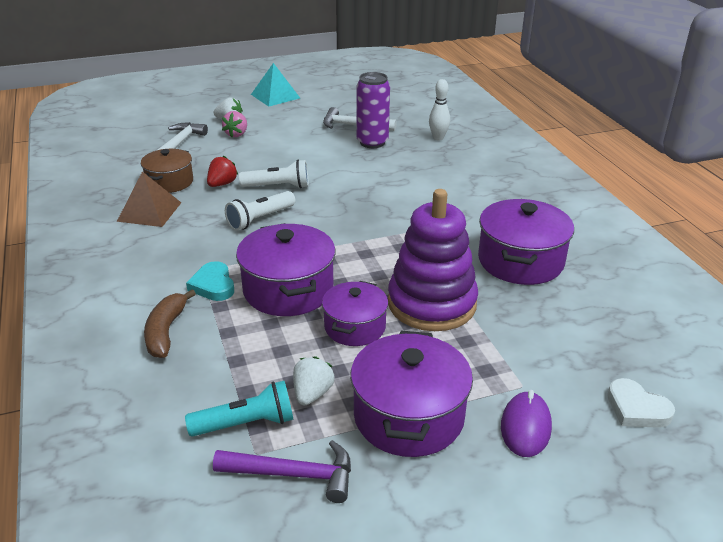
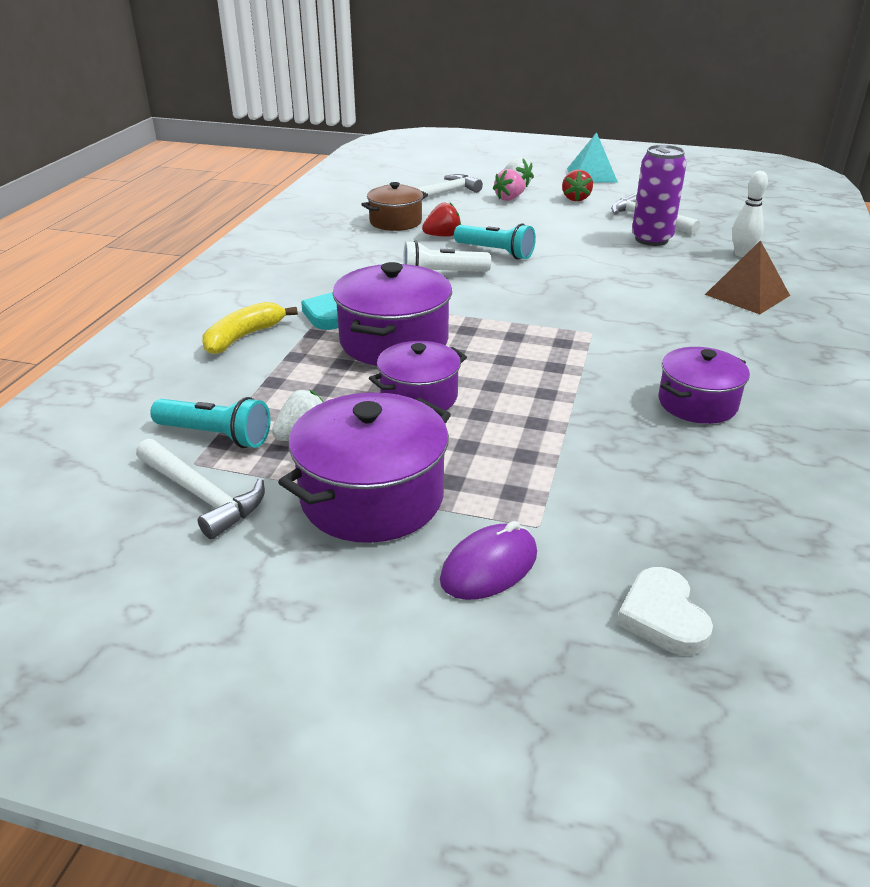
camera: 35 degrees right, 0 degrees up
(149, 211) = (348, 240): brown pyramid -> brown pyramid (747, 295)
(165, 332) = (243, 337): brown banana -> yellow banana
(278, 186) = (495, 252): white flashlight -> turquoise flashlight
(286, 121) = (575, 199): none -> red strawberry
(294, 474) = (202, 495): purple hammer -> white hammer
(431, 303) = (530, 406): purple stacking toy -> none
(520, 261) = (697, 403): purple pot -> purple pot, size x0.64

